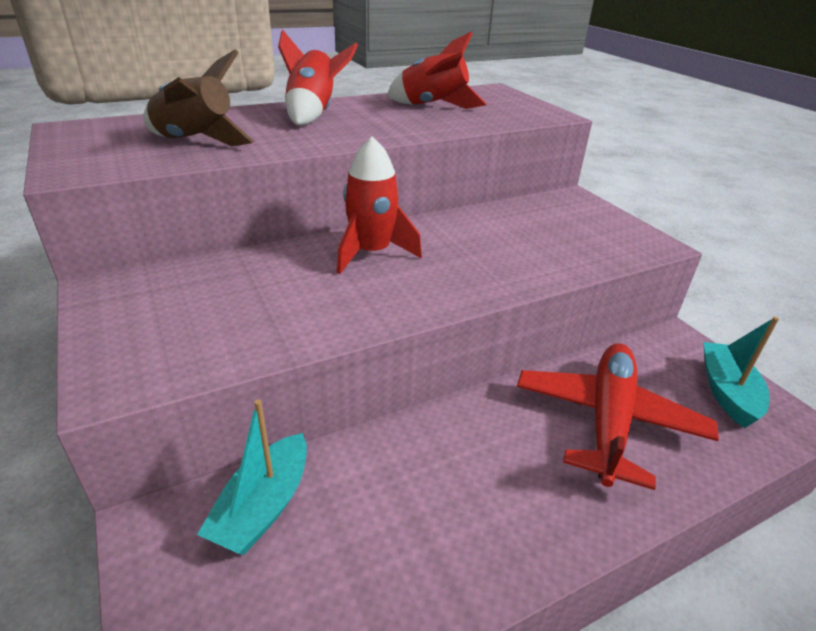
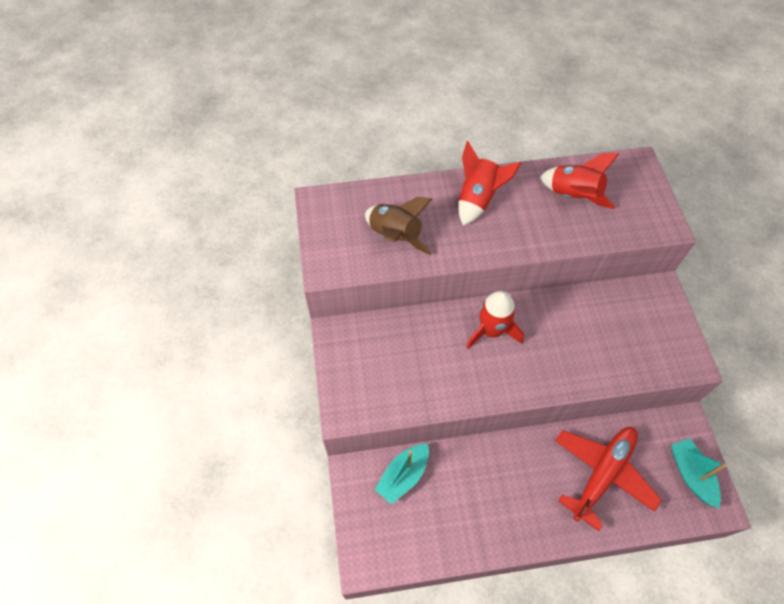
camera: 20 degrees right, 25 degrees up
(727, 392) = (691, 474): turquoise boat -> turquoise boat turned 45 degrees counterclockwise

